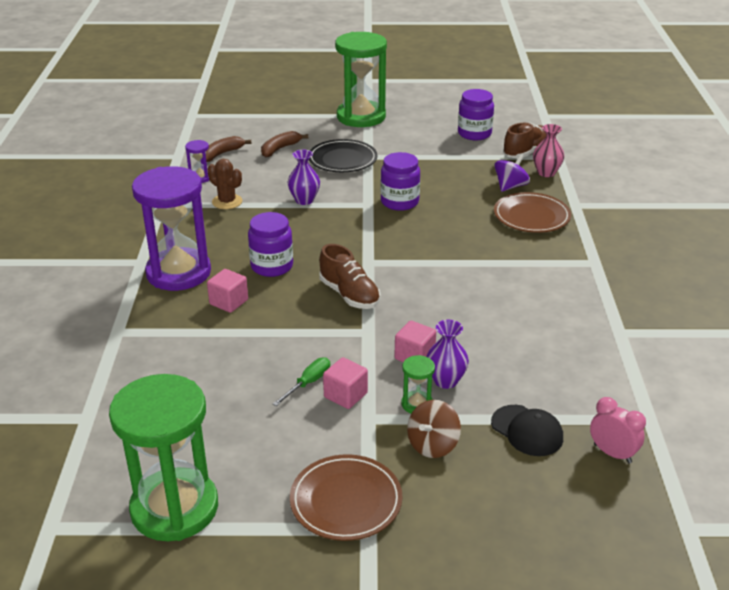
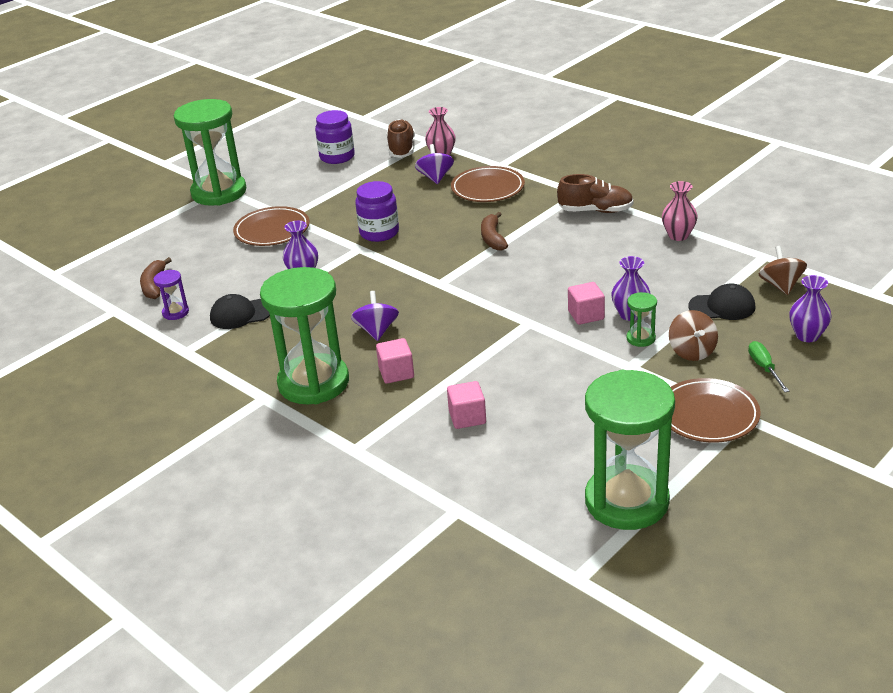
camera: 45 degrees left, 0 degrees up
(178, 273) = (313, 383): purple hourglass -> green hourglass
(227, 202) = (241, 314): brown cactus -> black cap
(272, 266) = (376, 331): purple jar -> purple spinning top
(280, 149) = (200, 252): brown banana -> brown banana (493, 238)
(308, 383) = (556, 376): green screwdriver -> green screwdriver (764, 368)
(342, 160) = (272, 230): black plate -> brown plate
(345, 395) = (592, 365): pink cube -> pink cube (467, 417)
(349, 295) = (470, 310): brown shoe -> brown shoe (595, 211)
(549, 511) = (807, 335): none -> purple vase
(607, 349) = (678, 236): none -> pink vase
(612, 453) = (780, 285): pink clock -> brown spinning top

